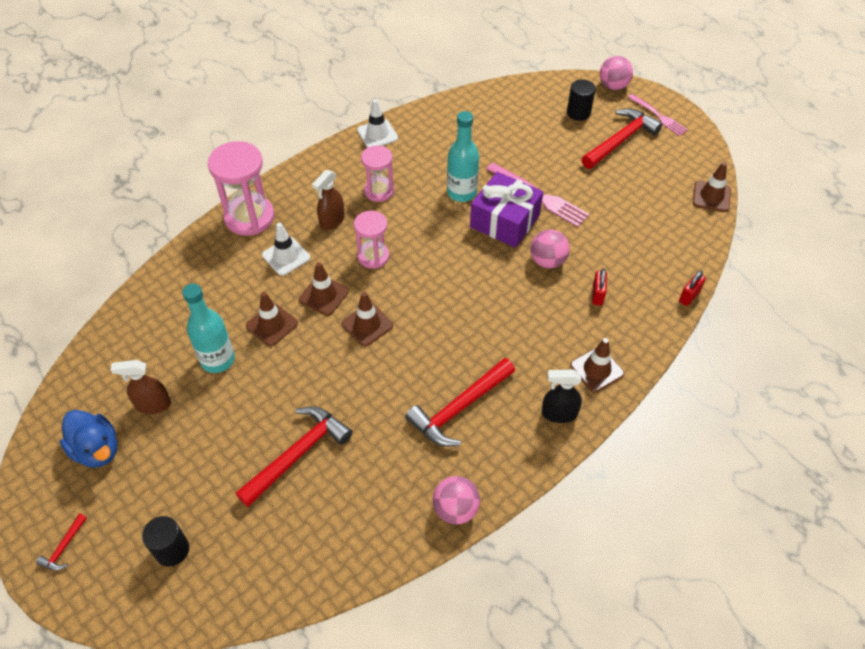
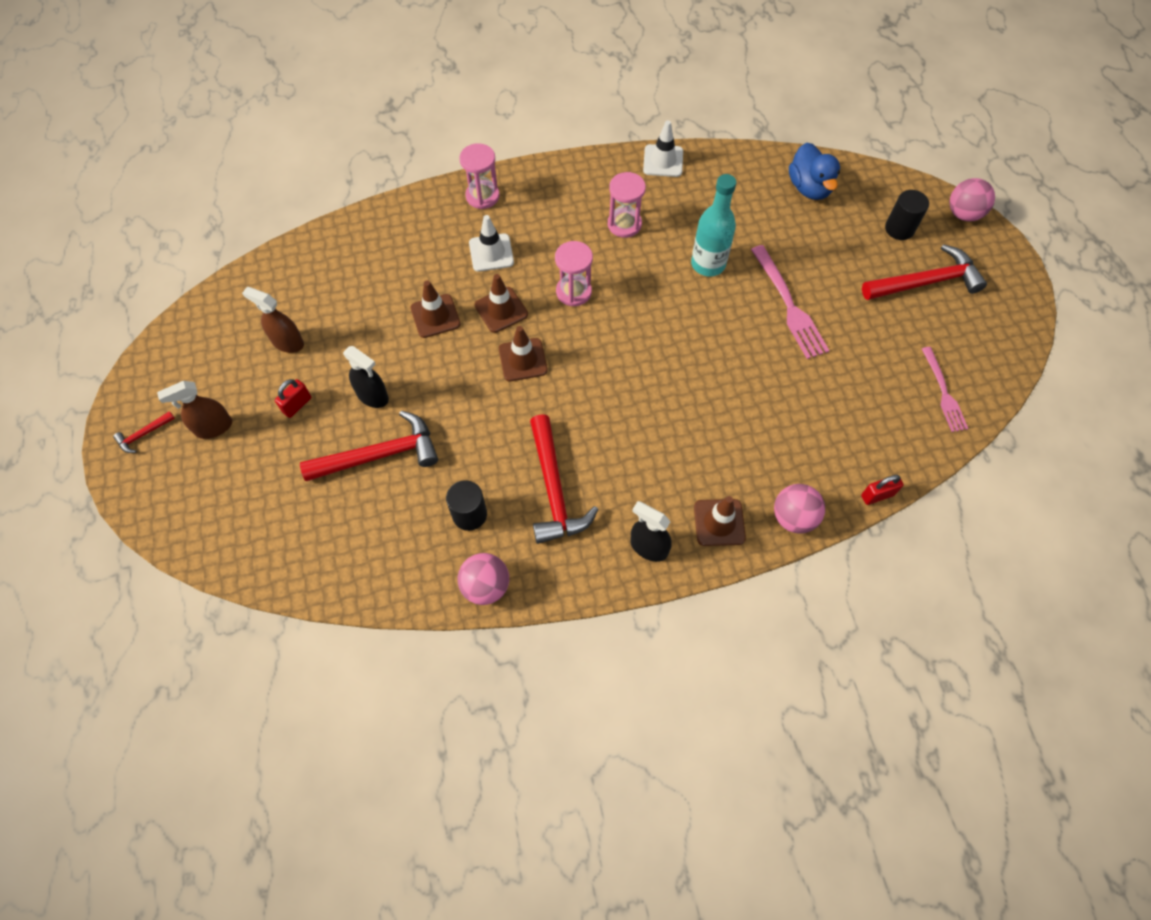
camera: 30 degrees right, 10 degrees up
(97, 449) = (219, 360): blue duck -> blue duck (809, 188)
(172, 550) = (224, 485): black cylinder -> black cylinder (469, 514)
(218, 360) = (367, 327): turquoise bottle -> none
(249, 217) = (482, 196): pink hourglass -> pink hourglass, size x0.62
(260, 411) = (373, 396): none -> black spray bottle
(332, 221) = (557, 236): brown spray bottle -> brown spray bottle (213, 427)
(459, 408) = (554, 490): red hammer -> red hammer turned 90 degrees counterclockwise
(505, 221) = (732, 316): purple gift -> none
(547, 261) = (748, 381): pink ball -> pink ball (793, 517)
(597, 295) = (776, 444): red padlock -> red padlock (297, 405)
(659, 116) = (993, 273): pink fork -> pink fork (944, 393)
(711, 196) = (987, 395): brown traffic cone -> none

